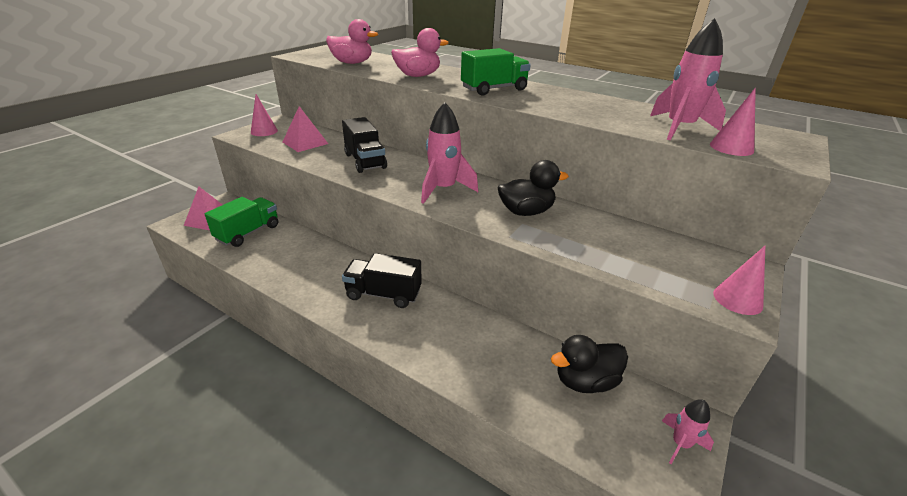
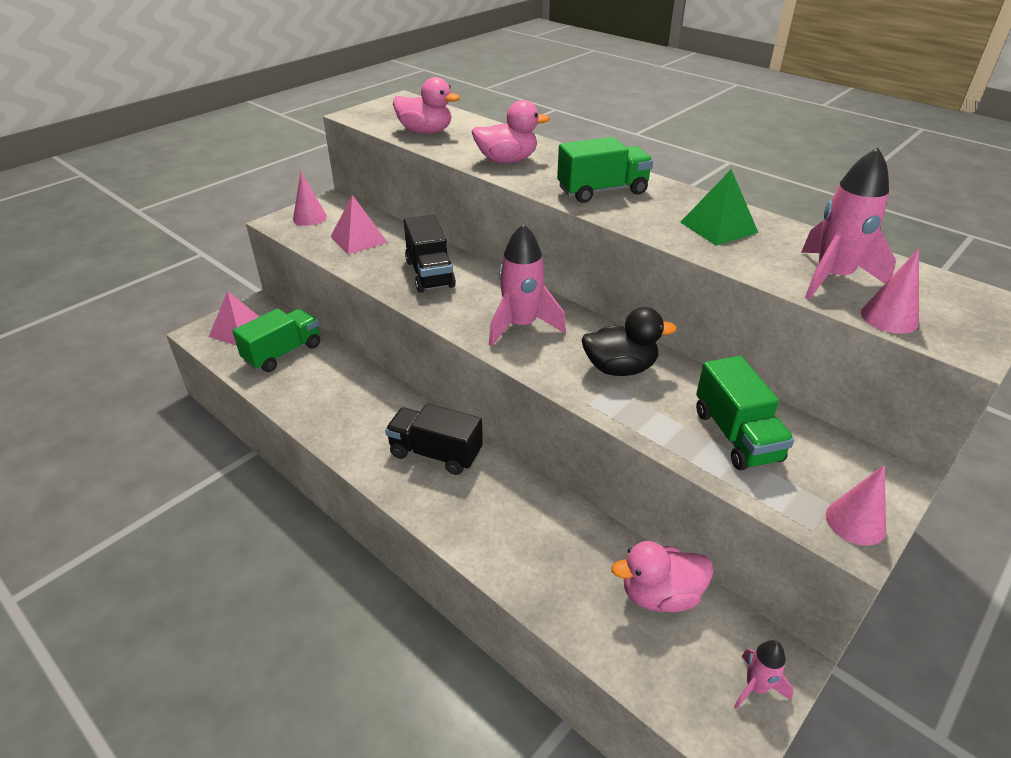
camera: 10 degrees right, 5 degrees up
(585, 105) = (718, 227): none -> green pyramid
(585, 381) = (660, 595): black duck -> pink duck
(627, 249) = (736, 435): none -> green truck

